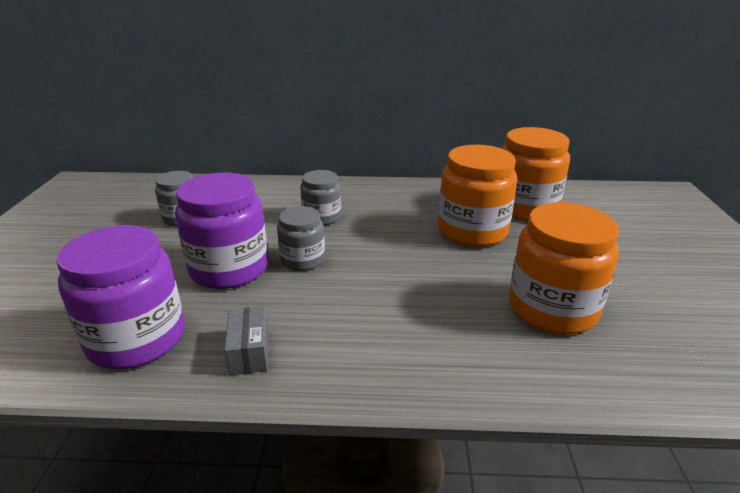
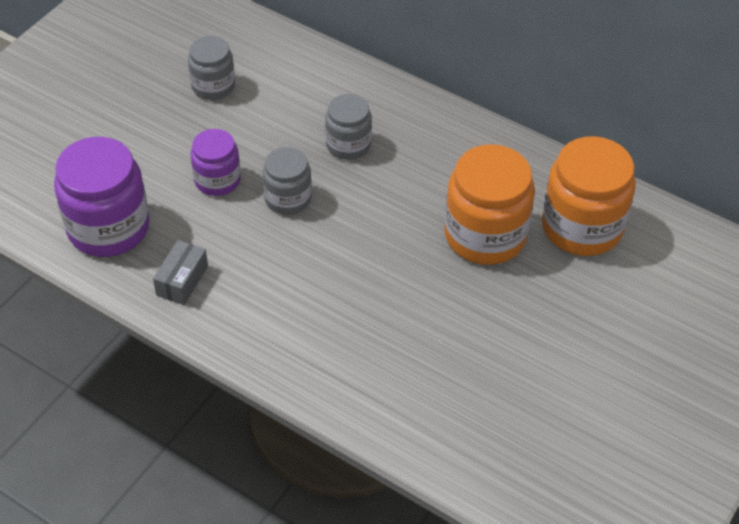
camera: 30 degrees right, 20 degrees up
(229, 268) = (217, 180): purple jar -> purple jar, size x0.58
(552, 308) = (460, 362): orange jar -> none

